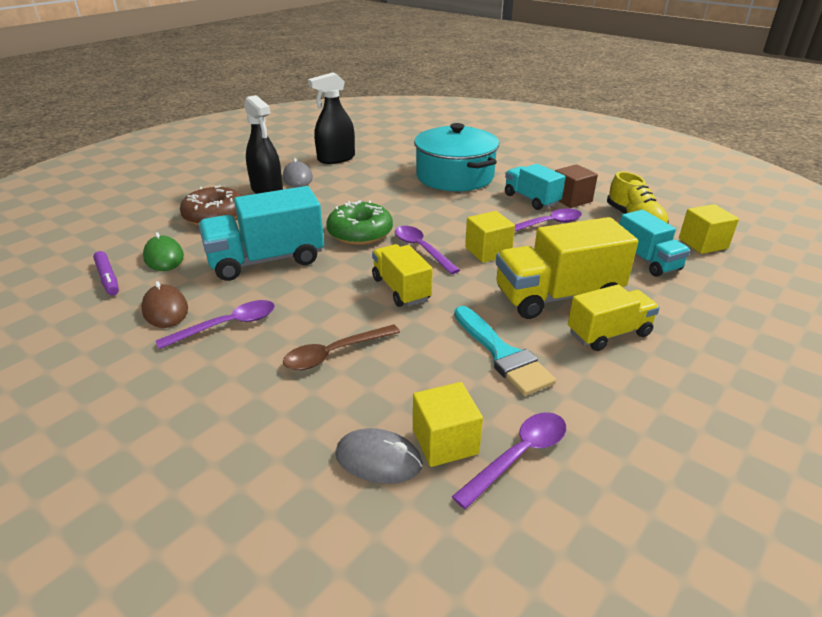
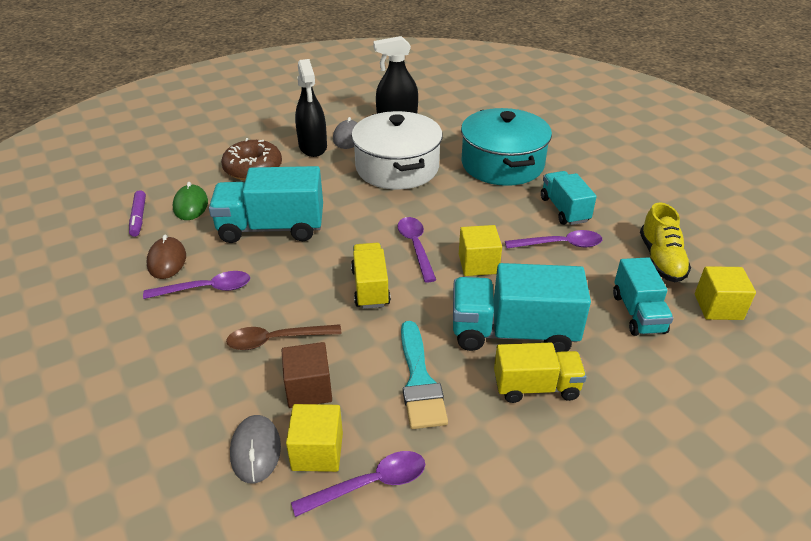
camera: 20 degrees right, 5 degrees up
(360, 233) = (369, 215): green donut -> none
(361, 193) = (397, 168): none -> white pot
(378, 459) = (255, 450): grey mouse -> grey mouse turned 45 degrees clockwise
(557, 296) = (513, 332): yellow truck -> turquoise truck
(571, 199) = (608, 218): brown cube -> brown cube (308, 389)

